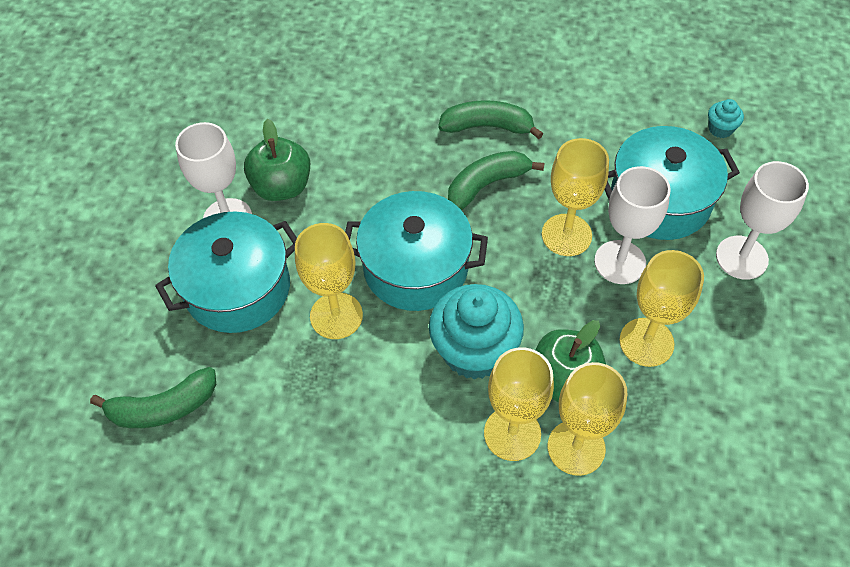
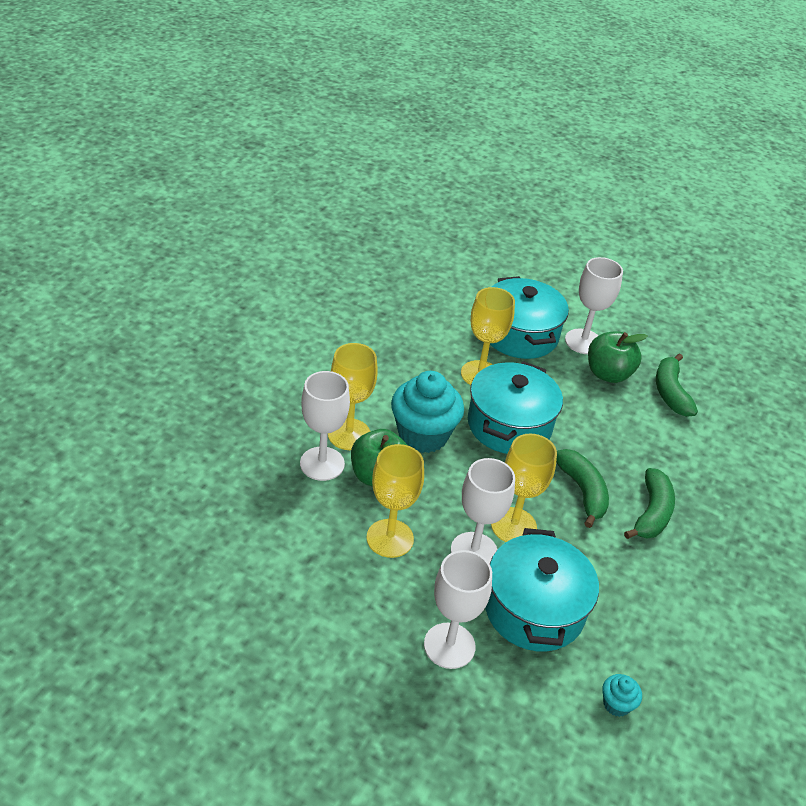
camera: 100 degrees right, 15 degrees down
(163, 407) = (440, 289): green banana -> green banana (670, 392)
(576, 447) = (322, 464): yellow goblet -> white goblet

